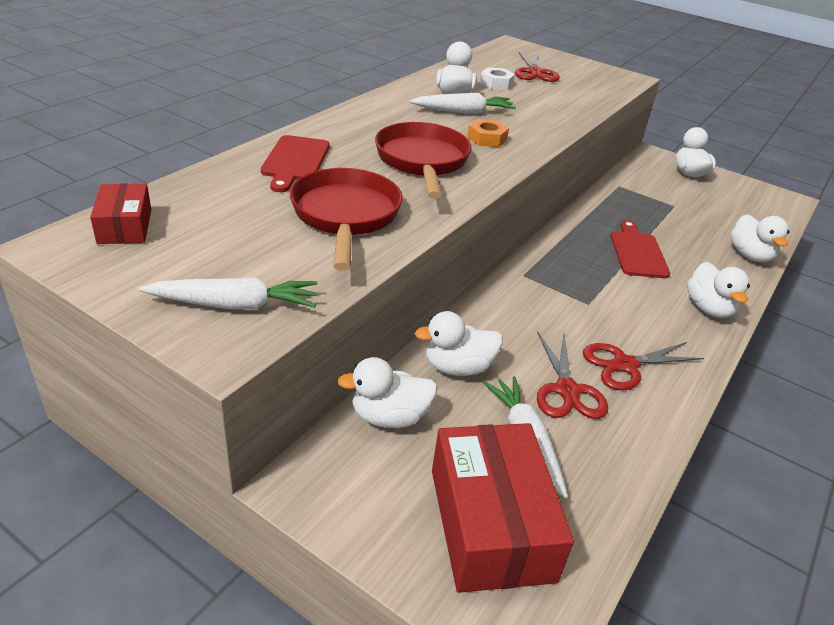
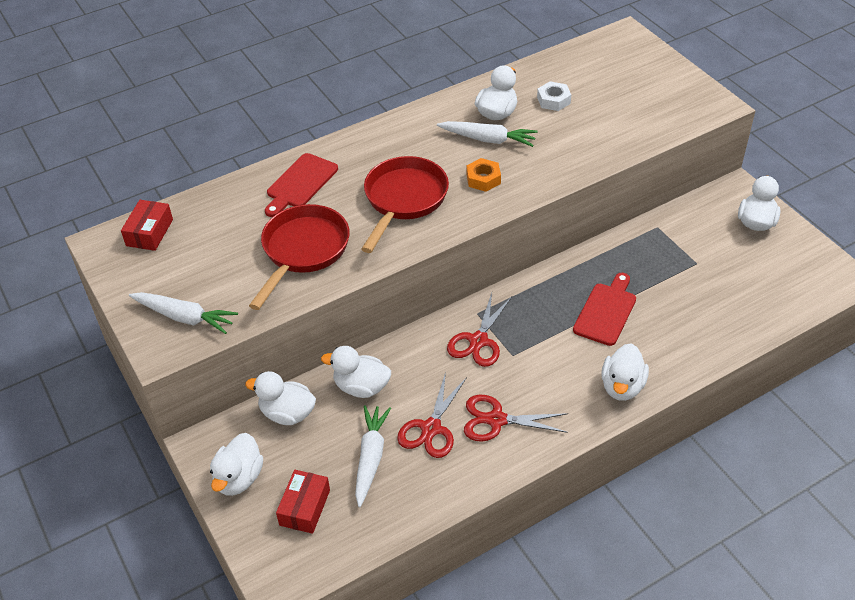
camera: 30 degrees right, 10 degrees up
(490, 523) = (304, 507): red box -> red box, size x0.53
(535, 72) = (610, 86): red scissors -> red scissors (478, 341)
(750, 255) = (723, 339): white duck -> white duck (239, 478)

